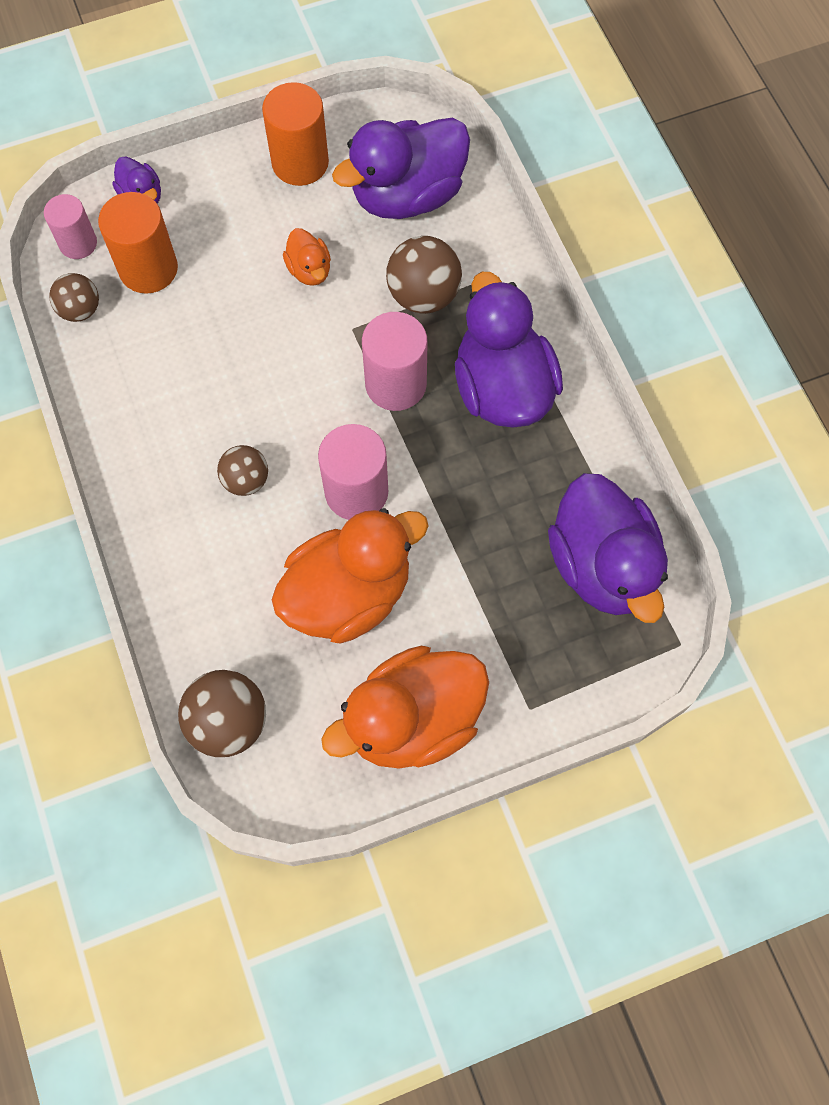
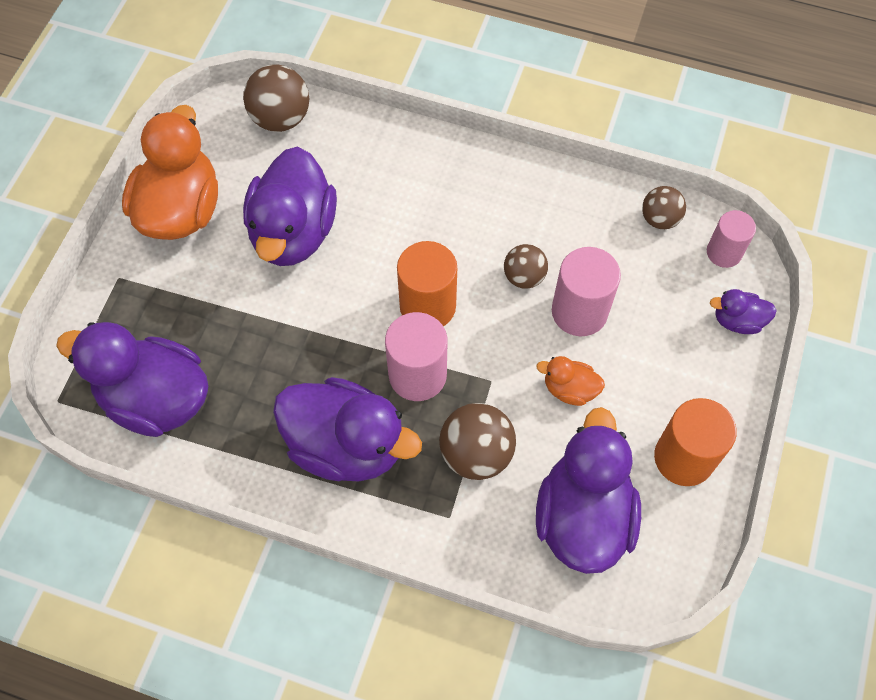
camera: 130 degrees right, 5 degrees down
(148, 269) = (662, 282): orange cylinder -> orange cylinder (427, 306)
(246, 480) = (430, 230): brown ball -> brown ball (524, 277)
(348, 594) = (293, 233): orange duck -> purple duck
(356, 492) = (359, 288): pink cylinder -> pink cylinder (579, 312)

